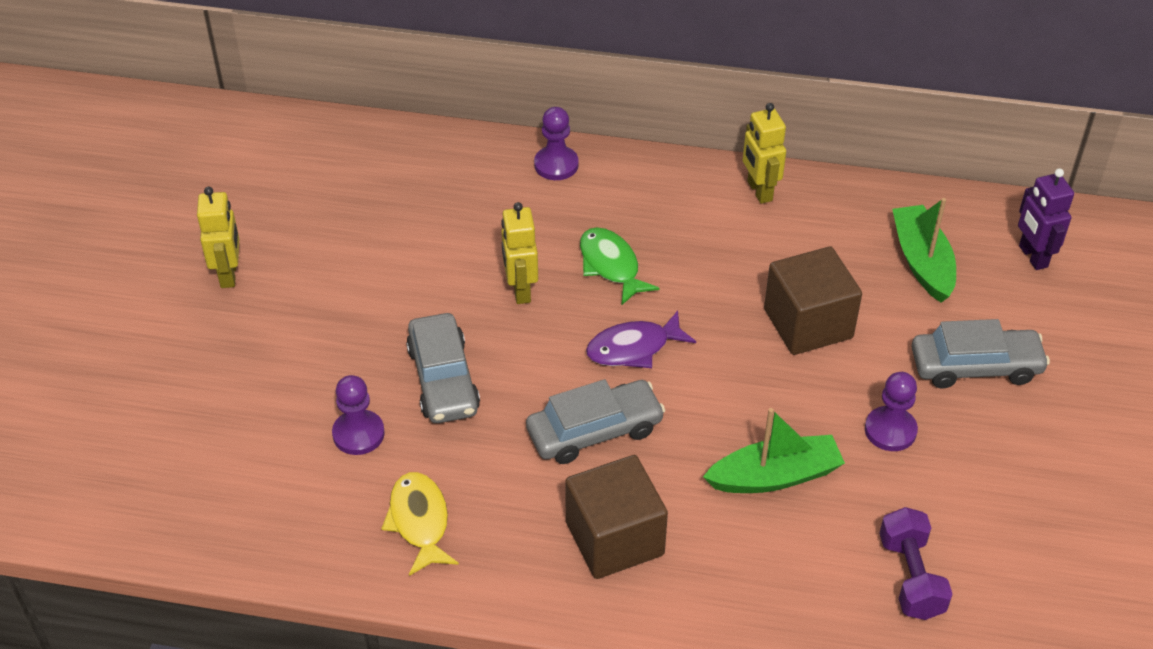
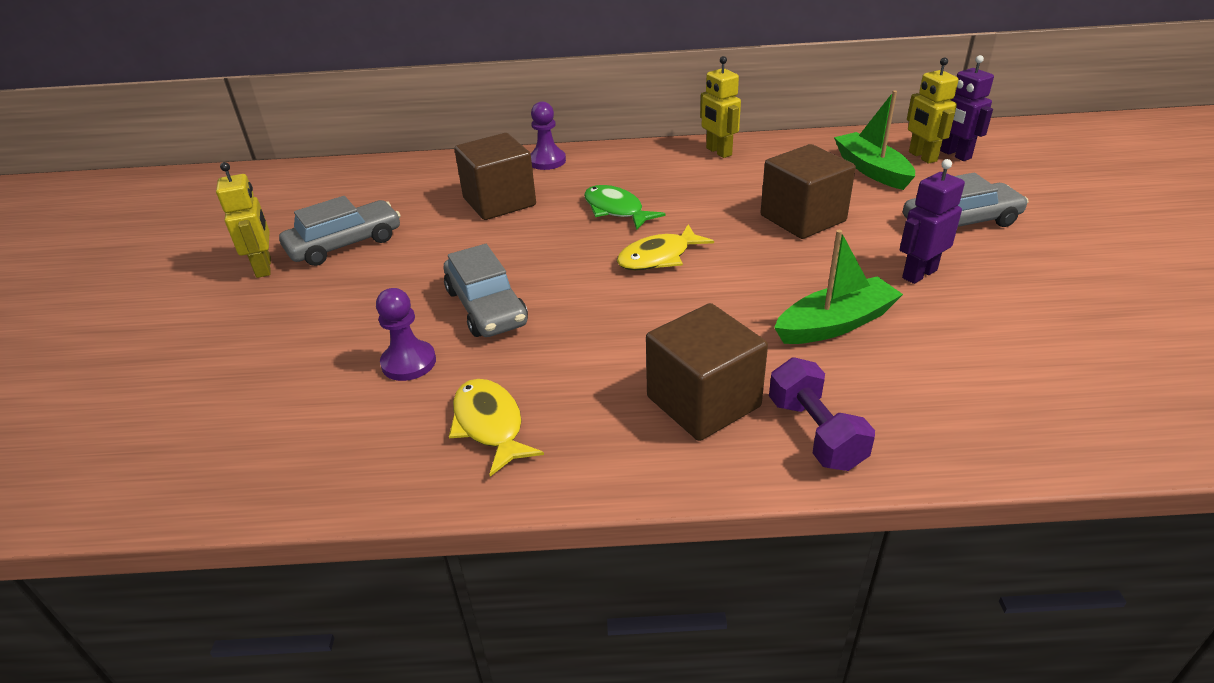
camera: 10 degrees left, 10 degrees down
(487, 224) = (499, 202): none -> brown cube
(520, 290) = (541, 236): yellow robot -> yellow robot (922, 157)
(594, 431) = (647, 320): grey car -> grey car (345, 244)
(633, 348) = (658, 257): purple fish -> yellow fish
(890, 430) = (919, 274): purple pawn -> purple robot
(910, 577) = (1016, 378): purple dumbbell -> purple dumbbell (815, 433)

